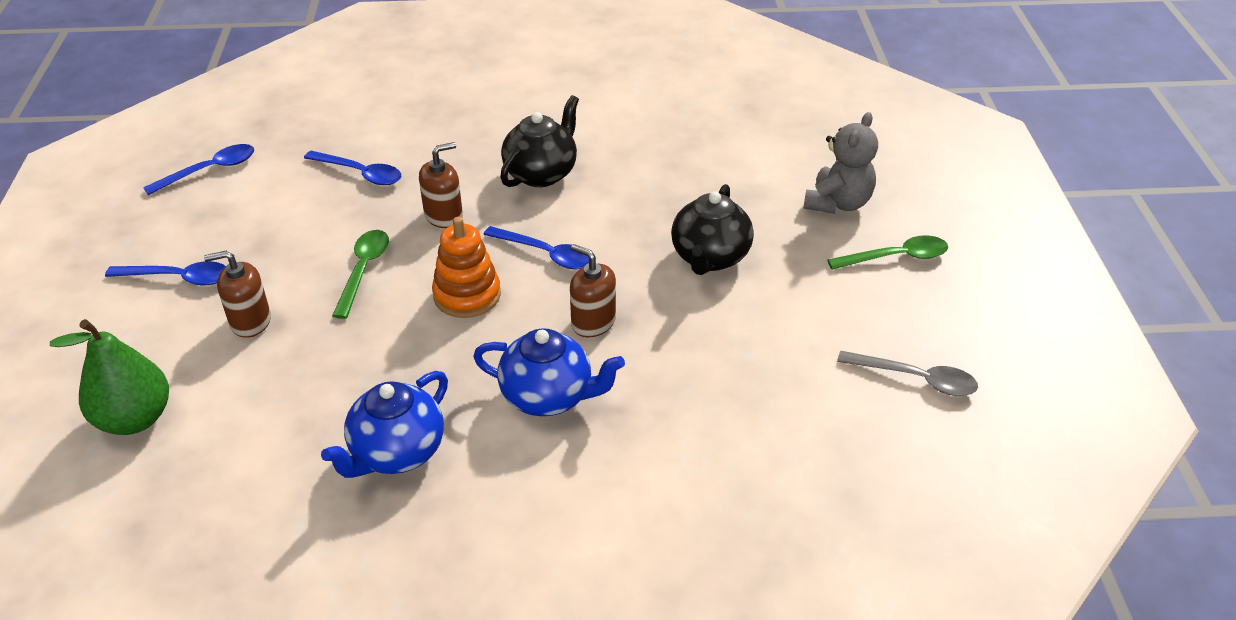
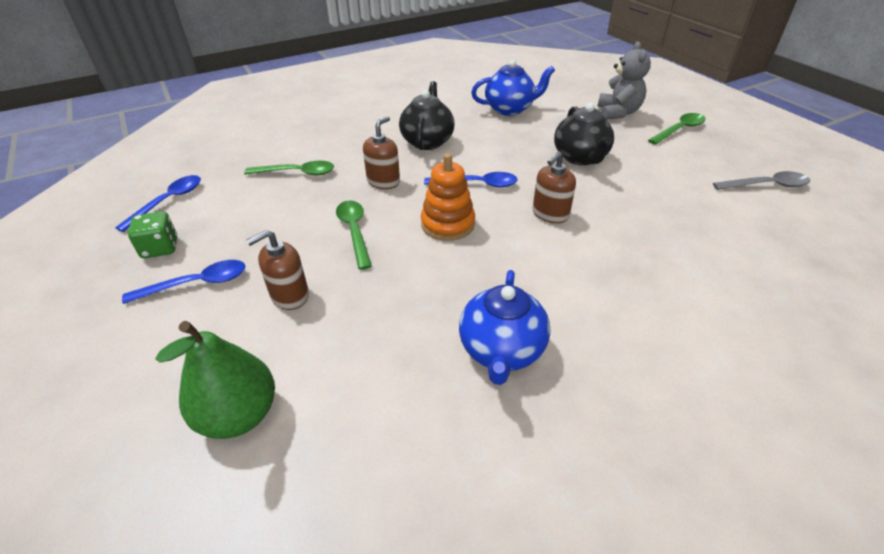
camera: 25 degrees left, 0 degrees up
(170, 226) = (160, 248): none -> green dice
(360, 174) = (297, 173): blue spoon -> green spoon
(548, 397) = (571, 269): blue teapot -> blue teapot (510, 109)
(593, 322) = (550, 214): brown soap dispenser -> brown soap dispenser turned 60 degrees counterclockwise

